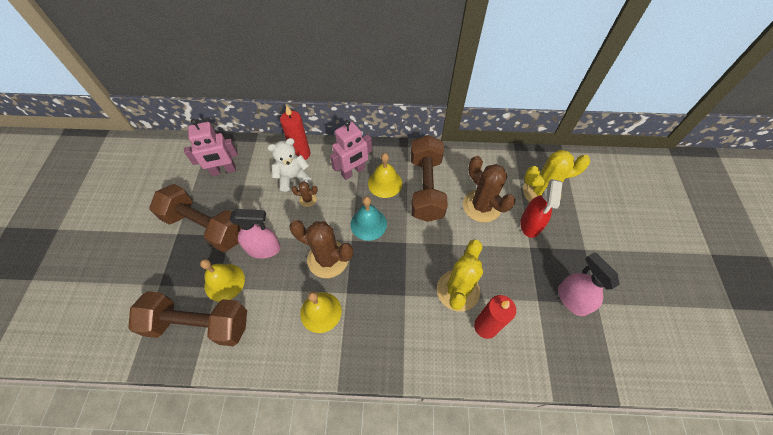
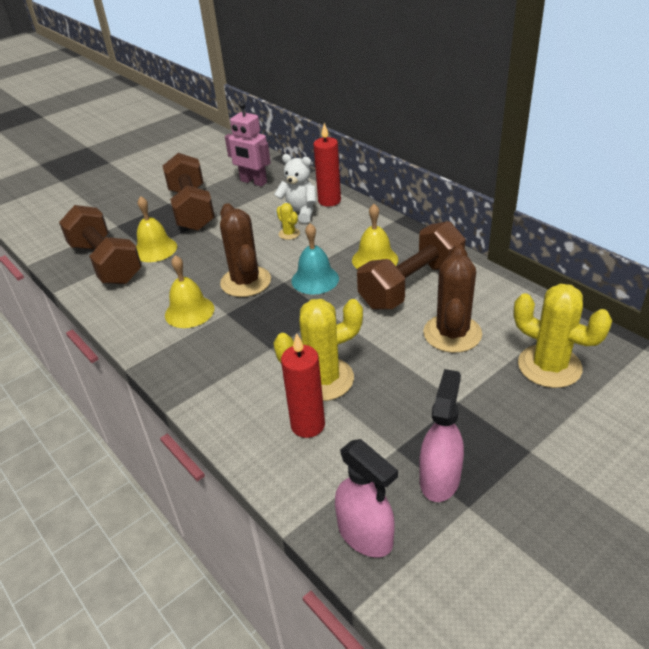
camera: 50 degrees right, 20 degrees down
(264, 249) = (210, 246): pink spray bottle -> pink spray bottle (365, 535)
(308, 199) = (289, 234): brown cactus -> yellow cactus
(353, 172) = (357, 236): pink robot -> none
(530, 224) = (490, 383): red spray bottle -> none

